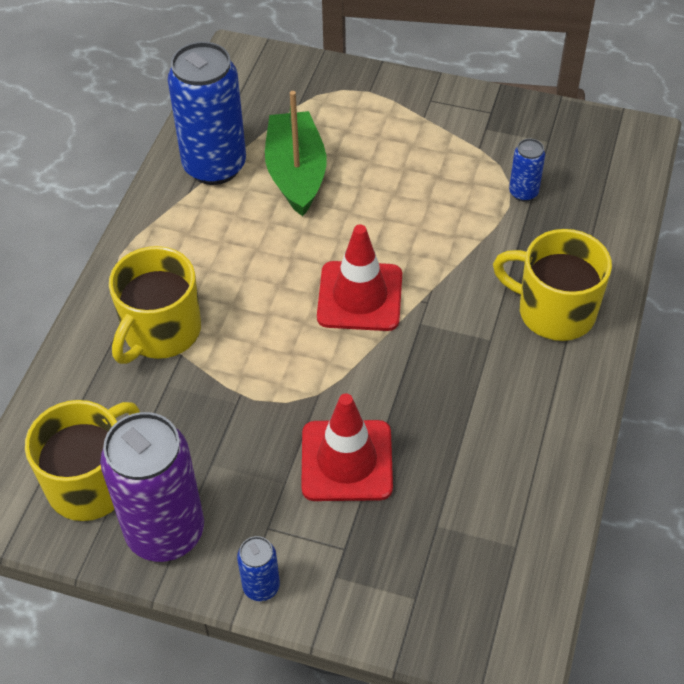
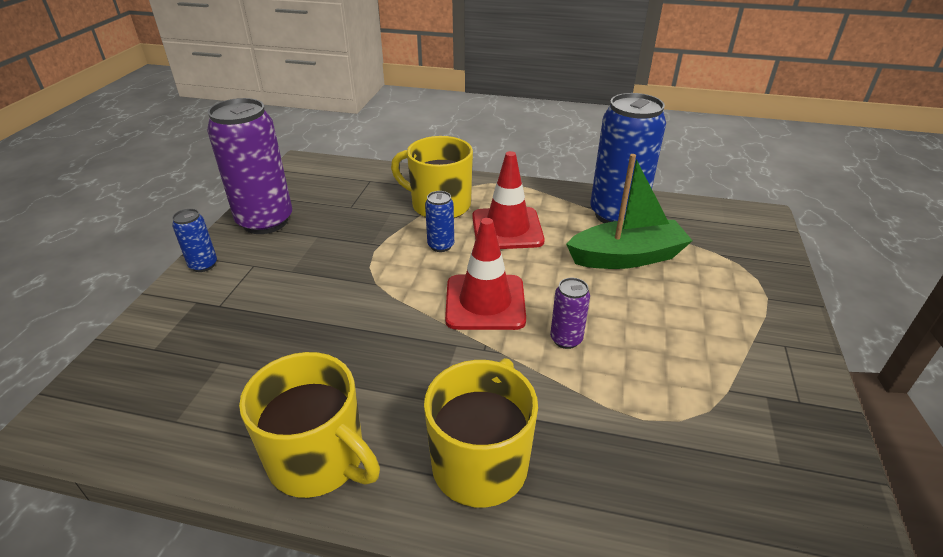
camera: 85 degrees right, 15 degrees down
(91, 483) = (313, 191): yellow mug -> yellow mug (319, 459)
(346, 461) = (303, 302): red traffic cone -> red traffic cone (507, 229)
(417, 240) = (566, 339): none -> purple can
(523, 192) = (671, 433): blue can -> blue can (441, 245)

